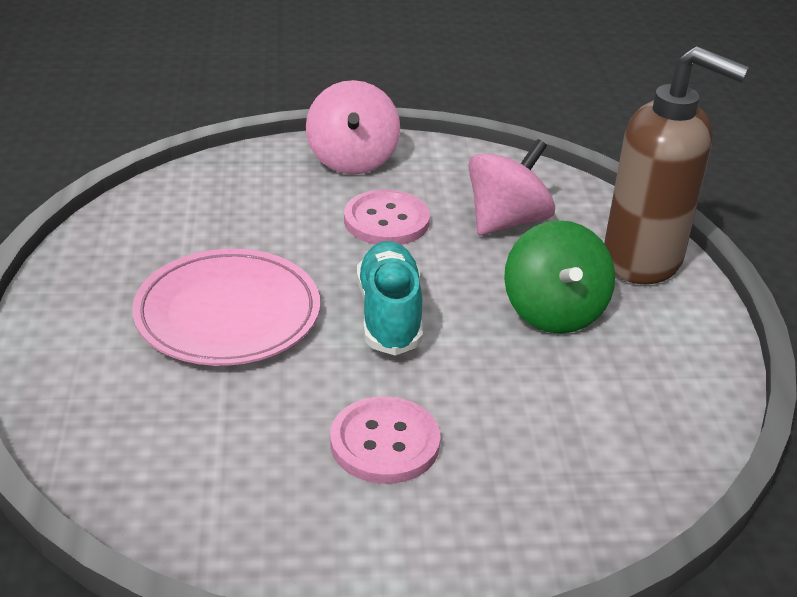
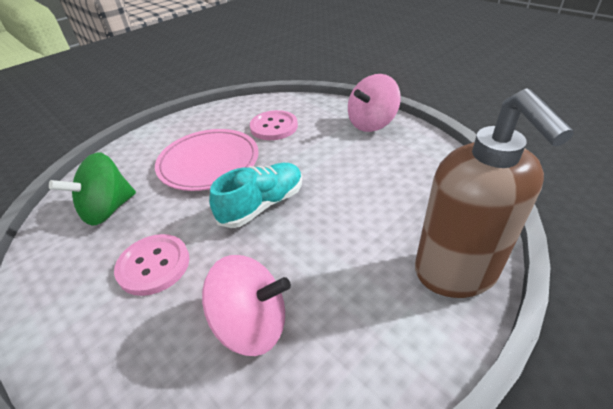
camera: 55 degrees right, 5 degrees up
(386, 221) = (339, 159): pink button -> pink button (274, 127)
(507, 221) = (401, 194): pink spinning top -> pink spinning top (252, 324)
(554, 312) = (342, 263): green spinning top -> green spinning top (108, 210)

